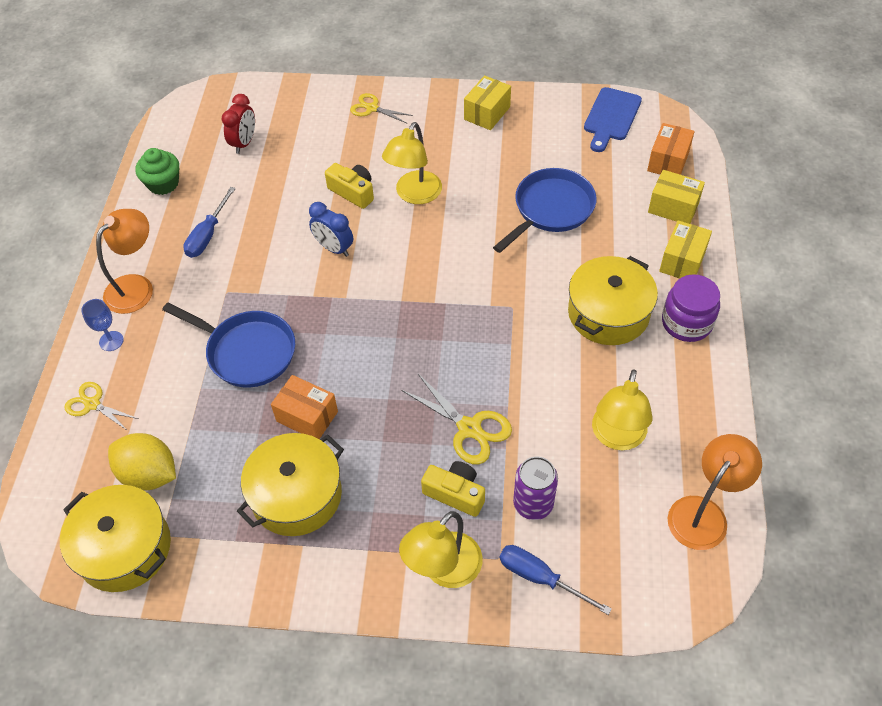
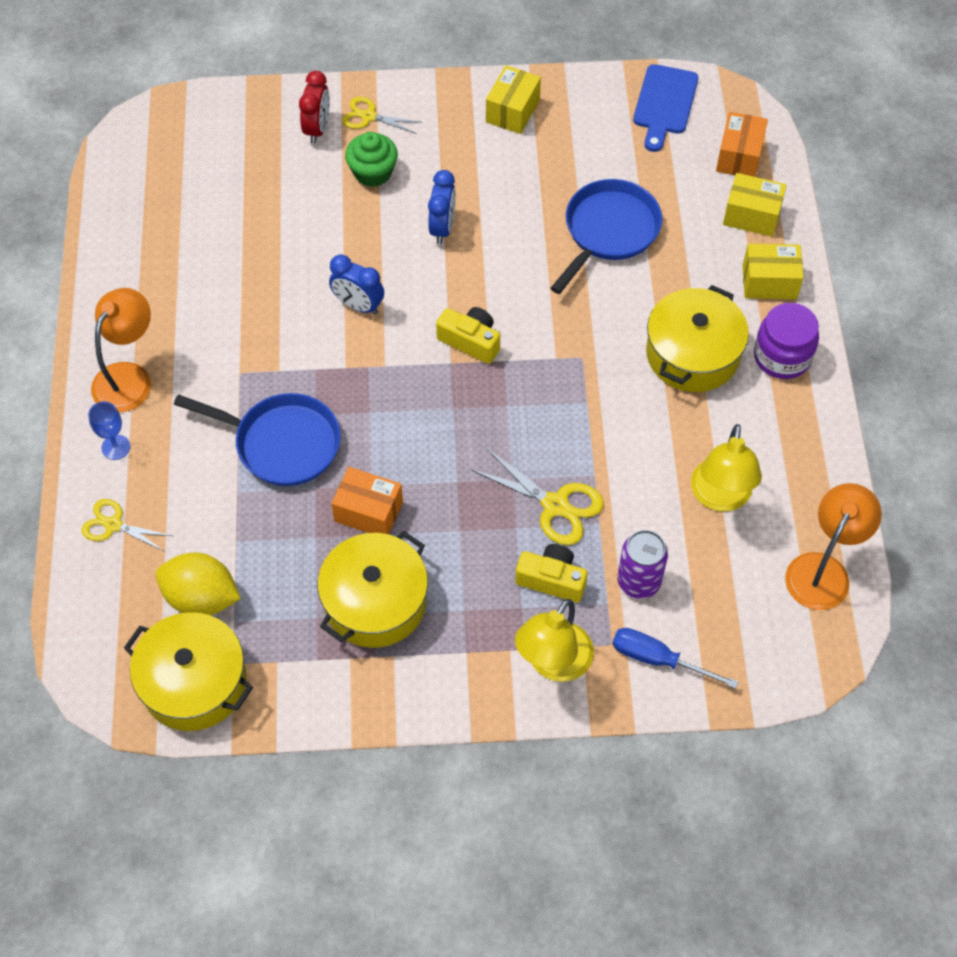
camera: 10 degrees left, 5 degrees up
(163, 183) = (128, 241): green cupcake -> green cupcake (373, 172)
(208, 235) = (201, 303): blue screwdriver -> none
(244, 143) = (218, 178): red clock -> red clock (317, 129)
(353, 192) = (367, 231): yellow camera -> yellow camera (470, 341)
(414, 195) = (442, 228): yellow lamp -> blue clock
(682, 261) = (769, 282): yellow box -> yellow box turned 75 degrees clockwise

